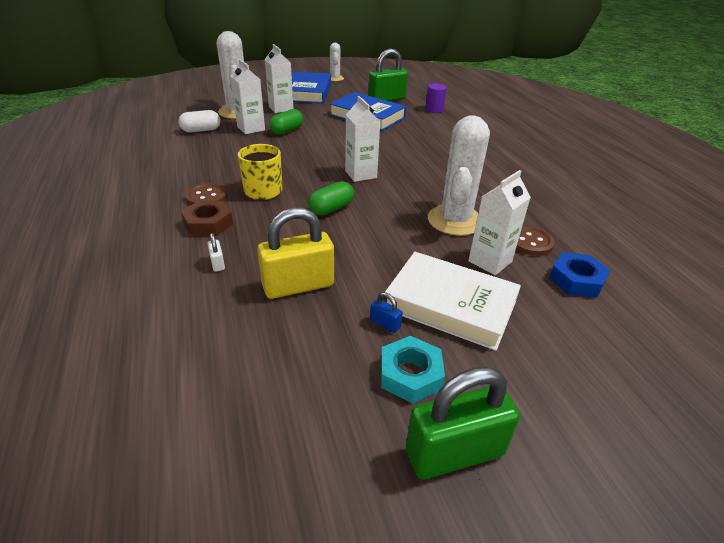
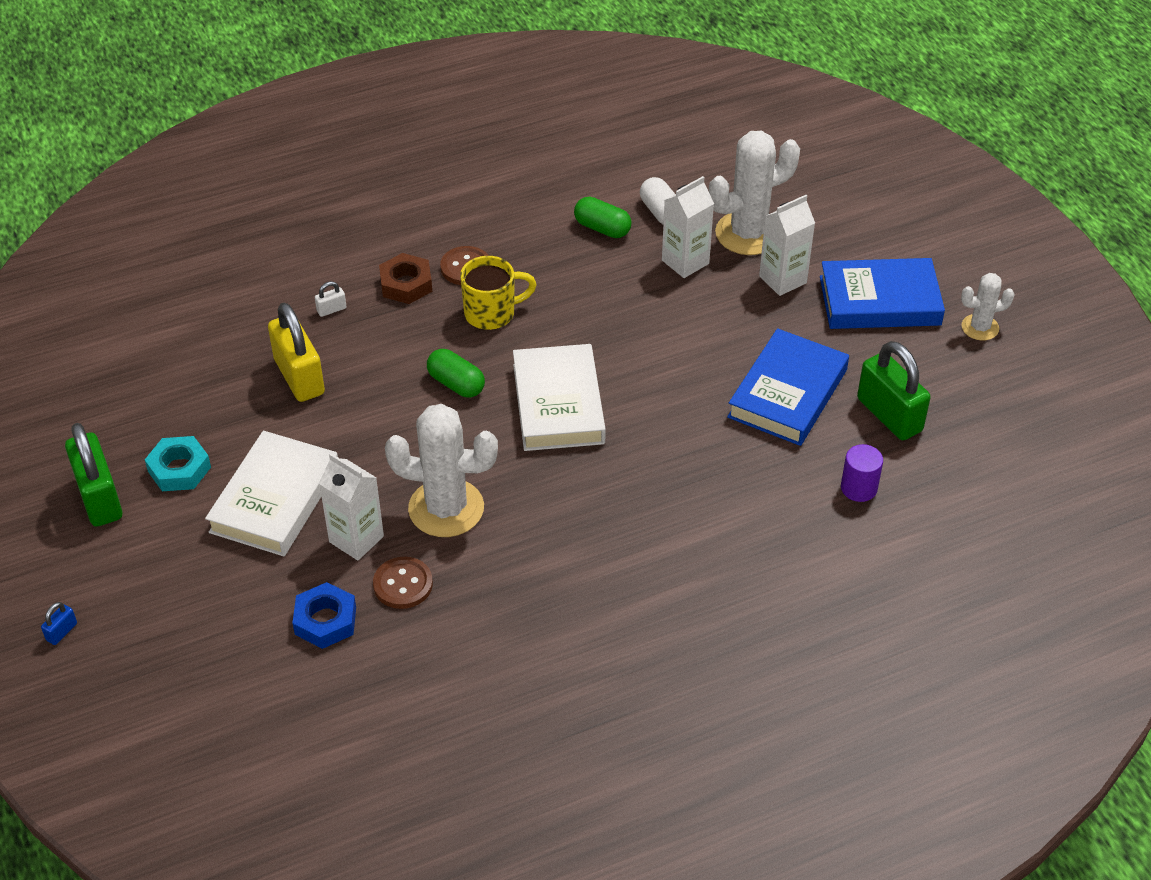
camera: 85 degrees right, 10 degrees up
(287, 131) = (690, 303): green capsule -> green capsule (602, 228)
(361, 174) = (558, 404): white carton -> white book
(385, 324) = (244, 448): blue padlock -> blue padlock (61, 632)

